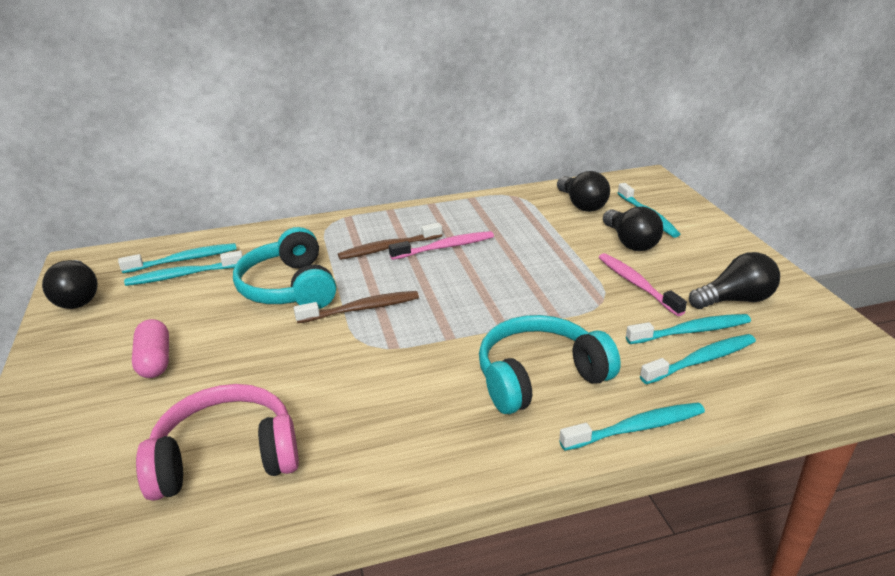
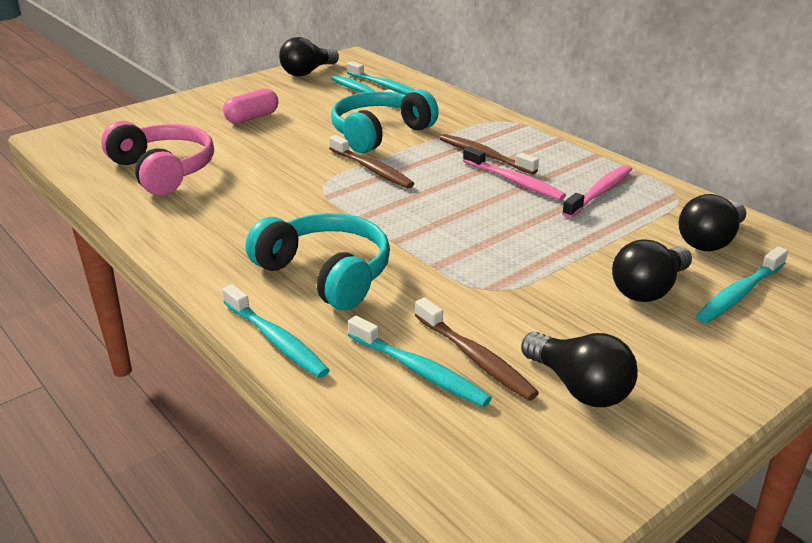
camera: 65 degrees right, 0 degrees up
(637, 284) = (548, 307): pink toothbrush -> pink toothbrush (599, 192)
(690, 331) = (475, 357): turquoise toothbrush -> brown toothbrush

